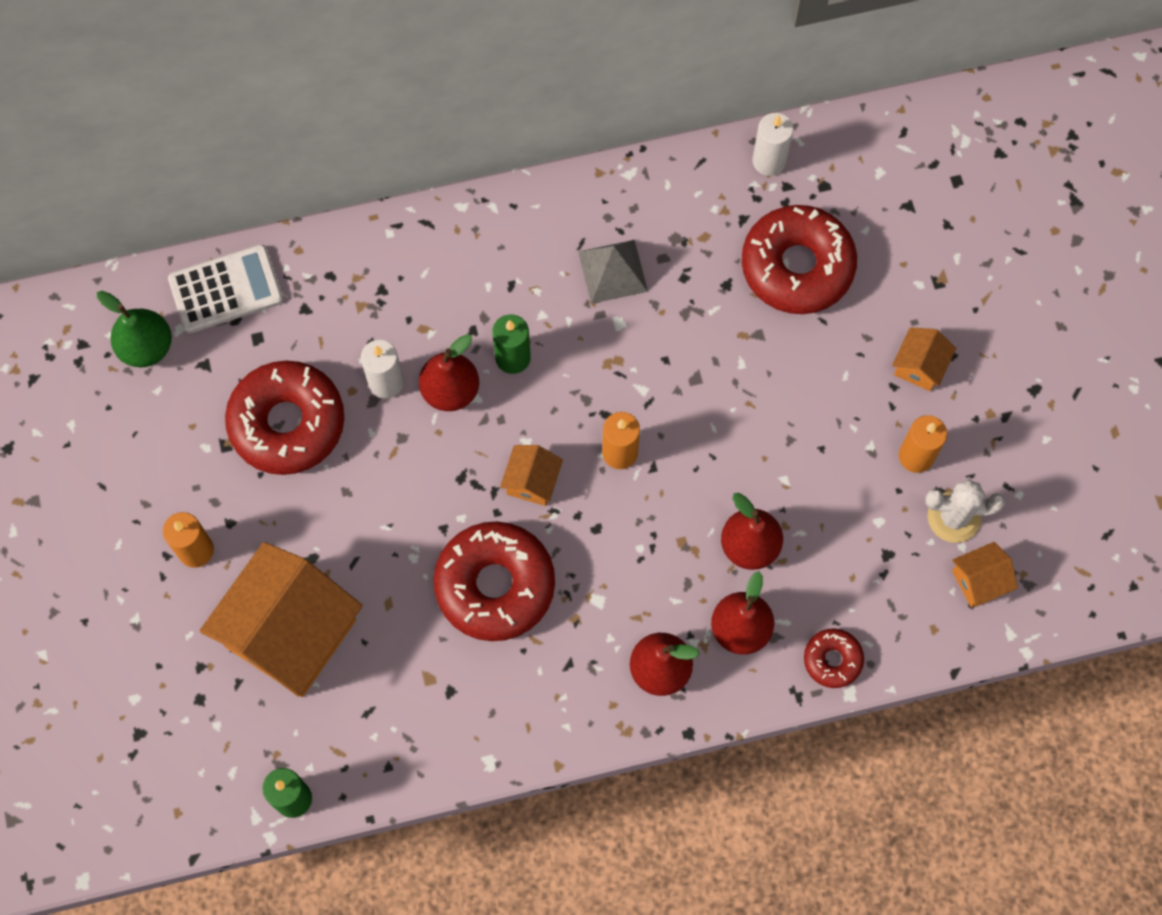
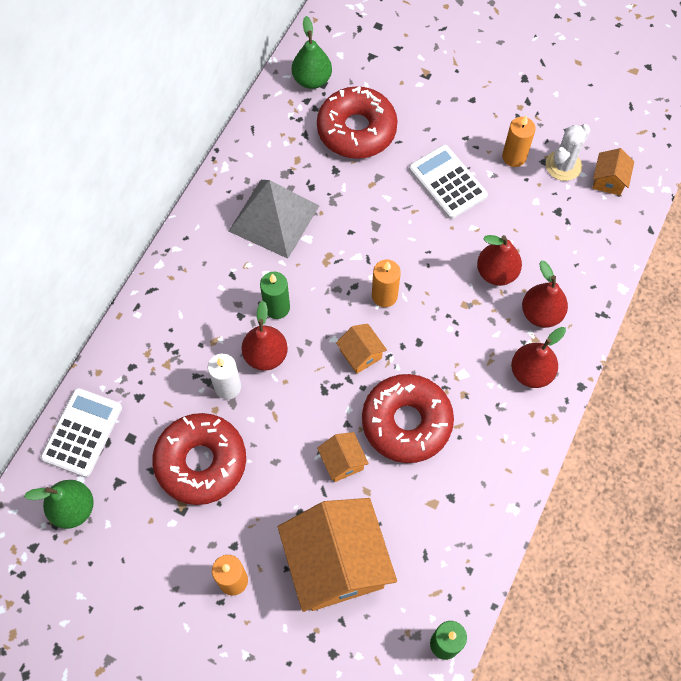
camera: 50 degrees left, 5 degrees down
(612, 271) = (274, 218): grey pyramid -> grey pyramid, size x1.60
(769, 161) = (284, 97): white candle -> none
(817, 411) = (447, 182): none -> white calculator
(818, 170) = (312, 80): none -> green pear
(832, 660) = (596, 282): red donut -> none
(919, 366) = (465, 118): orange house -> orange house (342, 462)

